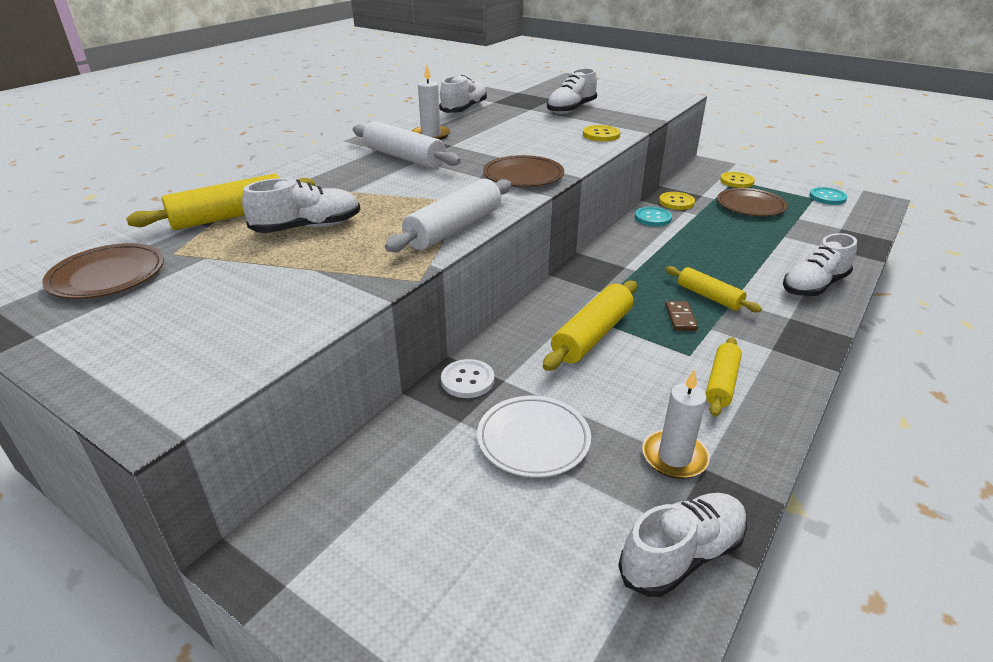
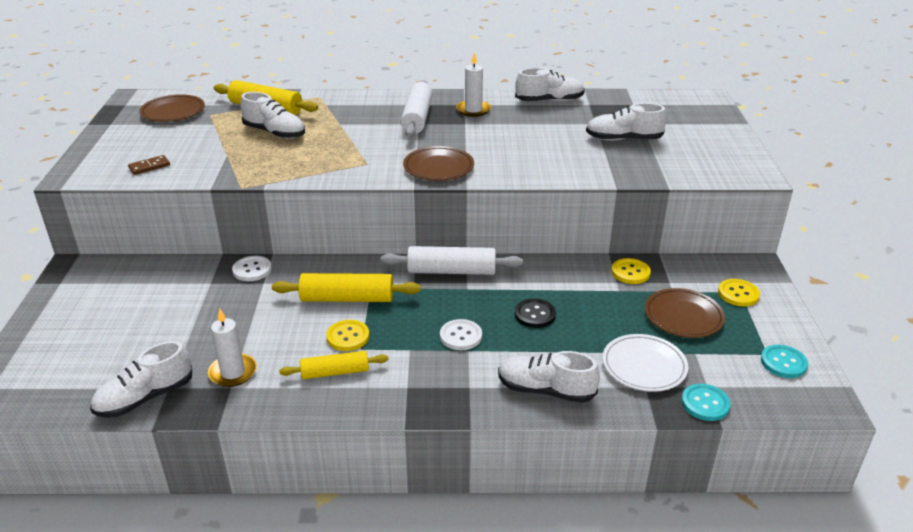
camera: 55 degrees right, 0 degrees up
(454, 228) = (320, 174): white rolling pin -> white rolling pin (451, 271)
(533, 439) = (212, 314): white plate -> white plate (644, 366)
(601, 135) = (575, 170): yellow button -> yellow button (348, 337)
(652, 218) = (577, 269): turquoise button -> turquoise button (705, 403)
(680, 318) = (411, 330): brown domino -> brown domino (149, 167)
(682, 555) = (145, 398): white shoe -> white shoe turned 120 degrees clockwise
(703, 255) = (535, 314): none -> black button
(709, 297) = (460, 336): yellow rolling pin -> white button

